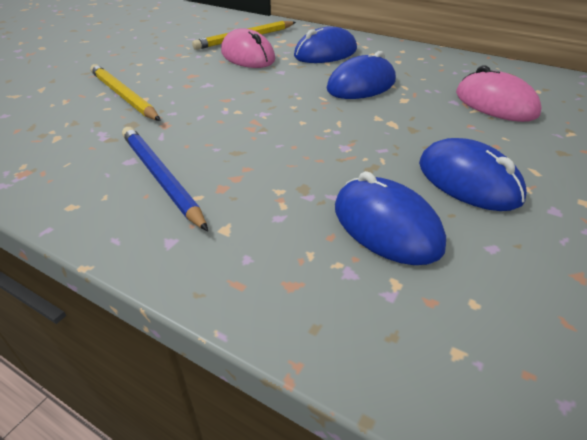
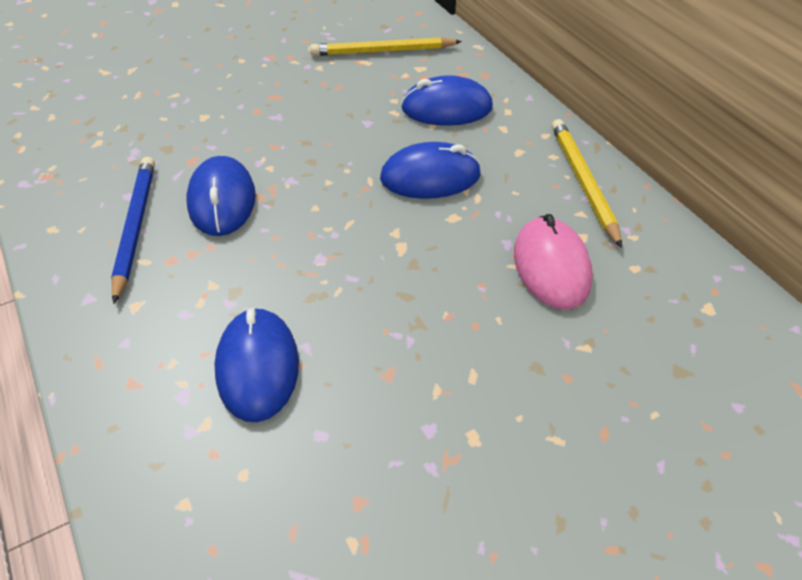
camera: 30 degrees right, 10 degrees up
(123, 96) = (189, 106): yellow pencil -> yellow pencil (583, 182)
(248, 56) = (357, 84): pink mouse -> none
(468, 181) = (388, 355): blue mouse -> blue mouse (222, 200)

